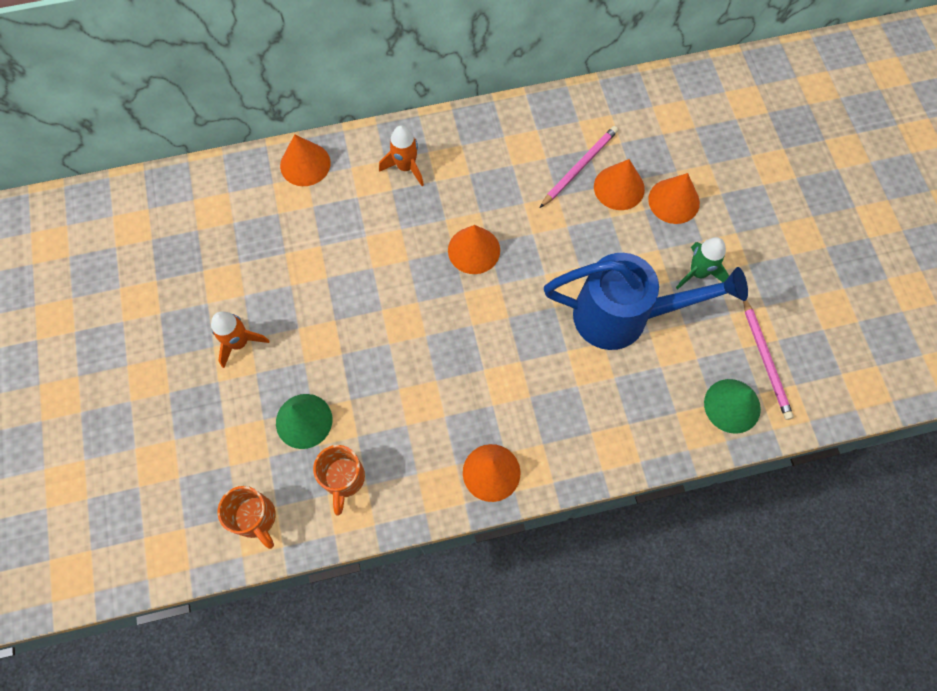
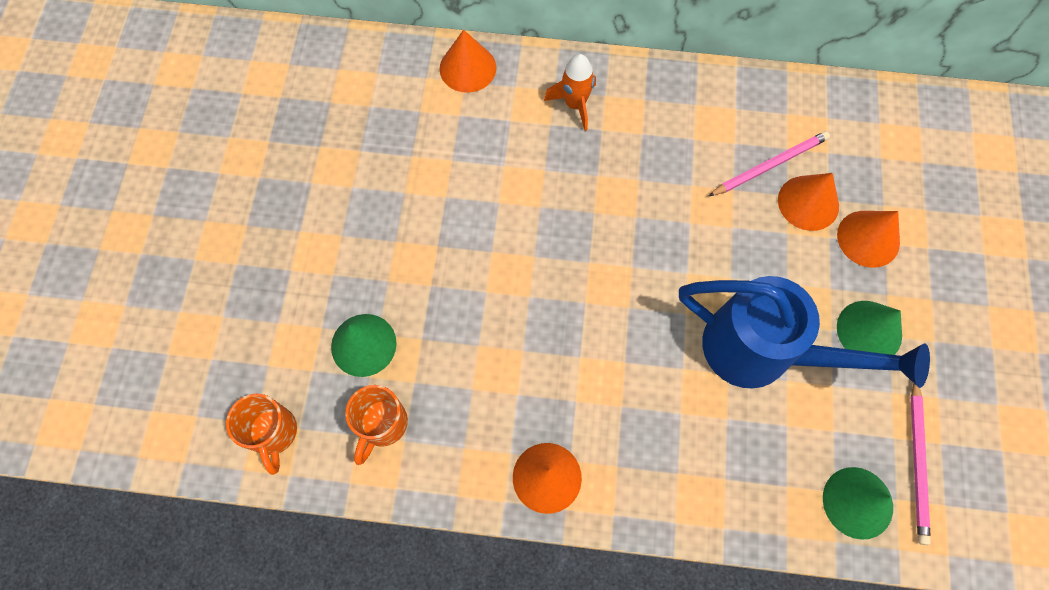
camera: 20 degrees right, 0 degrees up
(239, 342) = (328, 236): orange rocket -> none
(474, 250) = (617, 219): orange cone -> none
(698, 272) = (869, 331): green rocket -> green cone

